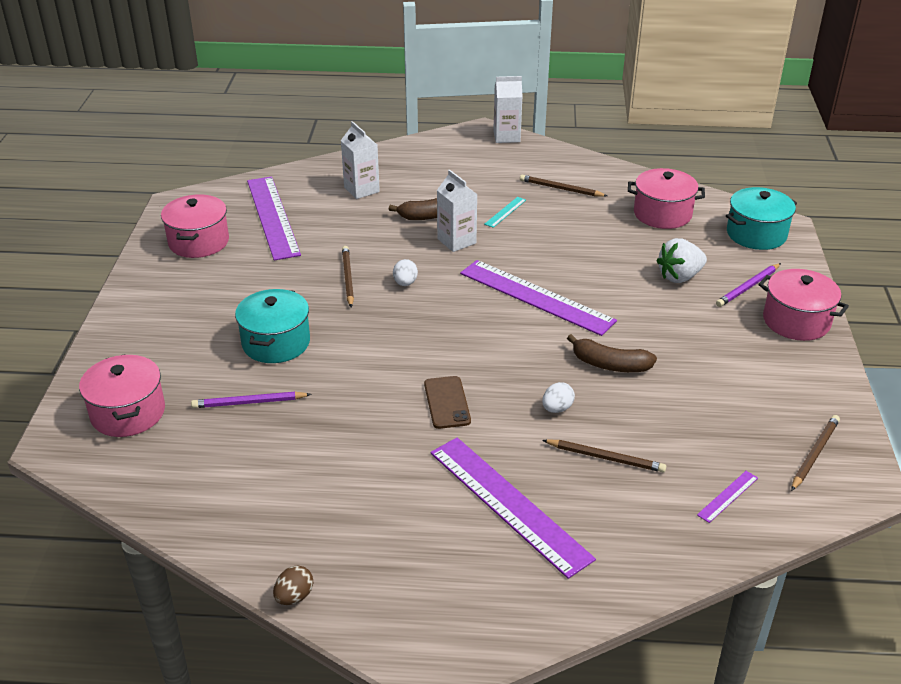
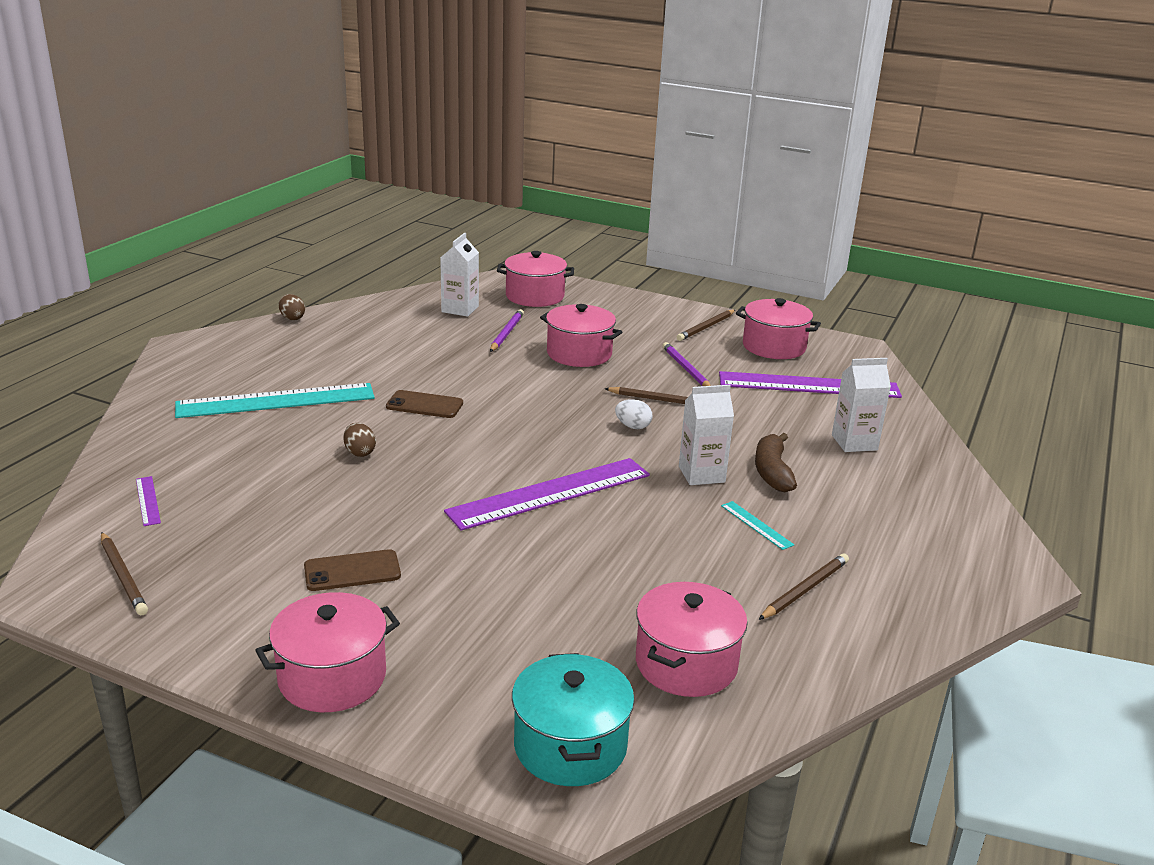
camera: 110 degrees right, 10 degrees down
(276, 343) = (579, 354): turquoise pot -> pink pot
(506, 136) = (996, 589): white carton -> white carton (460, 309)
(509, 504) = (276, 401): purple ruler -> turquoise ruler
(557, 408) = (359, 452): white egg -> brown egg
(605, 458) = (270, 456): brown pencil -> brown pencil (706, 327)
(610, 365) = (392, 501): brown banana -> none
(679, 277) = (512, 614): white strawberry -> none
(703, 351) = (352, 571): none -> brown phone
(748, 287) = (441, 667): purple pencil -> purple pencil (686, 369)

